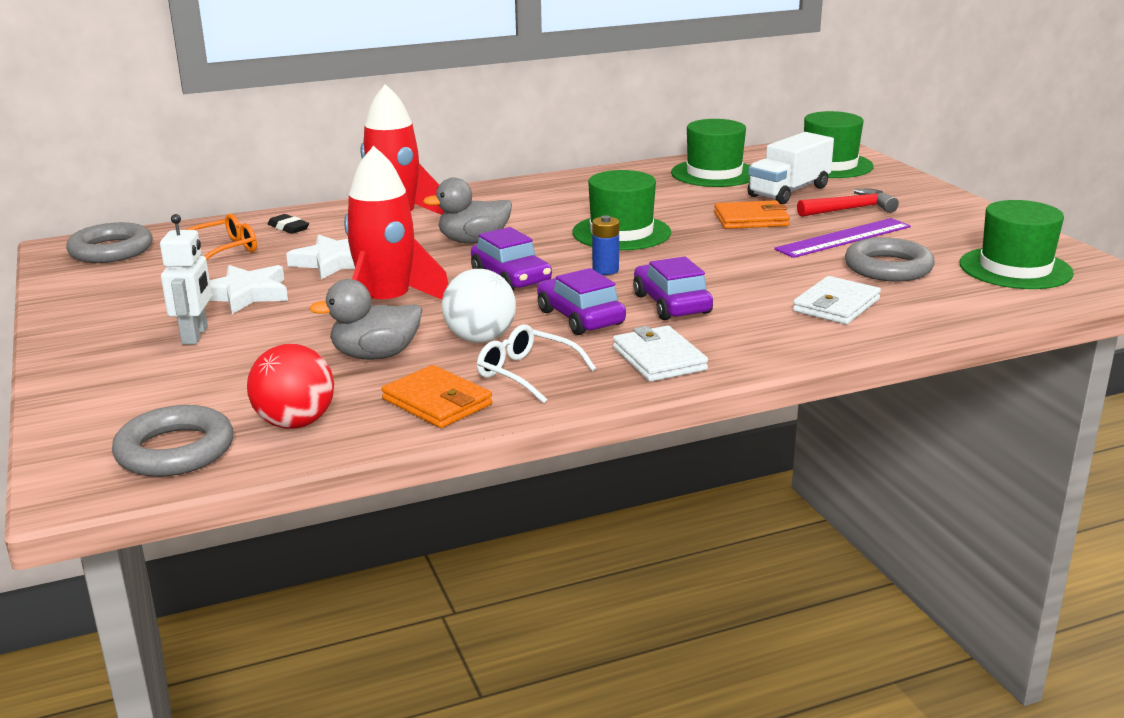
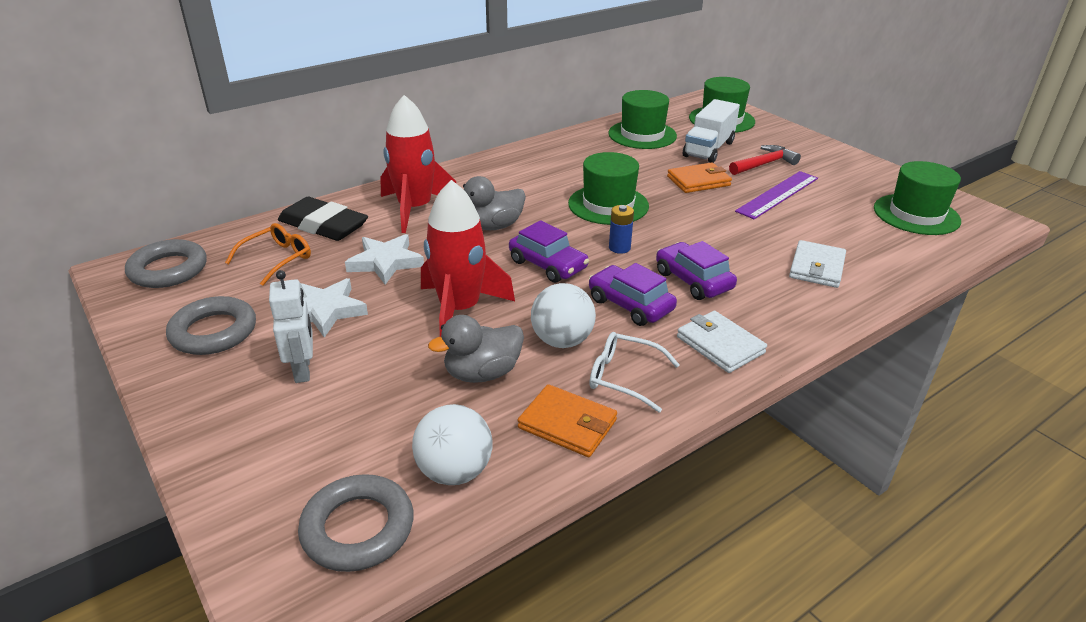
camera: 15 degrees left, 10 degrees up
(288, 228) = (323, 225): black eraser -> black eraser, size x2.17
(295, 423) = (454, 471): red ball -> white ball
(888, 268) = (828, 223): grey ring -> grey ring (213, 332)

